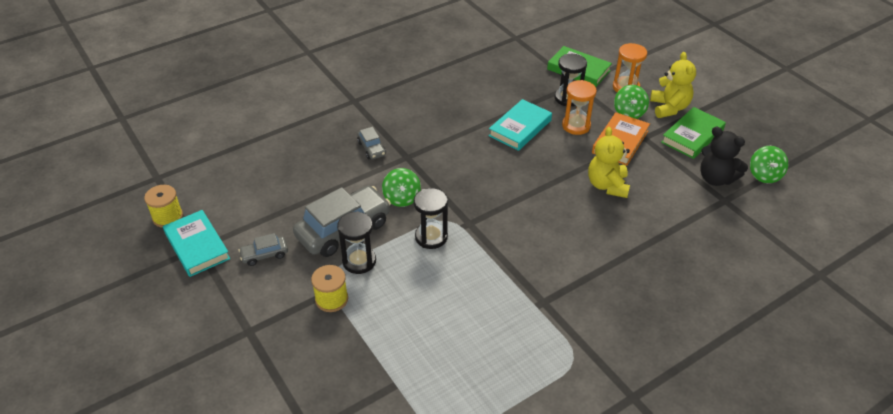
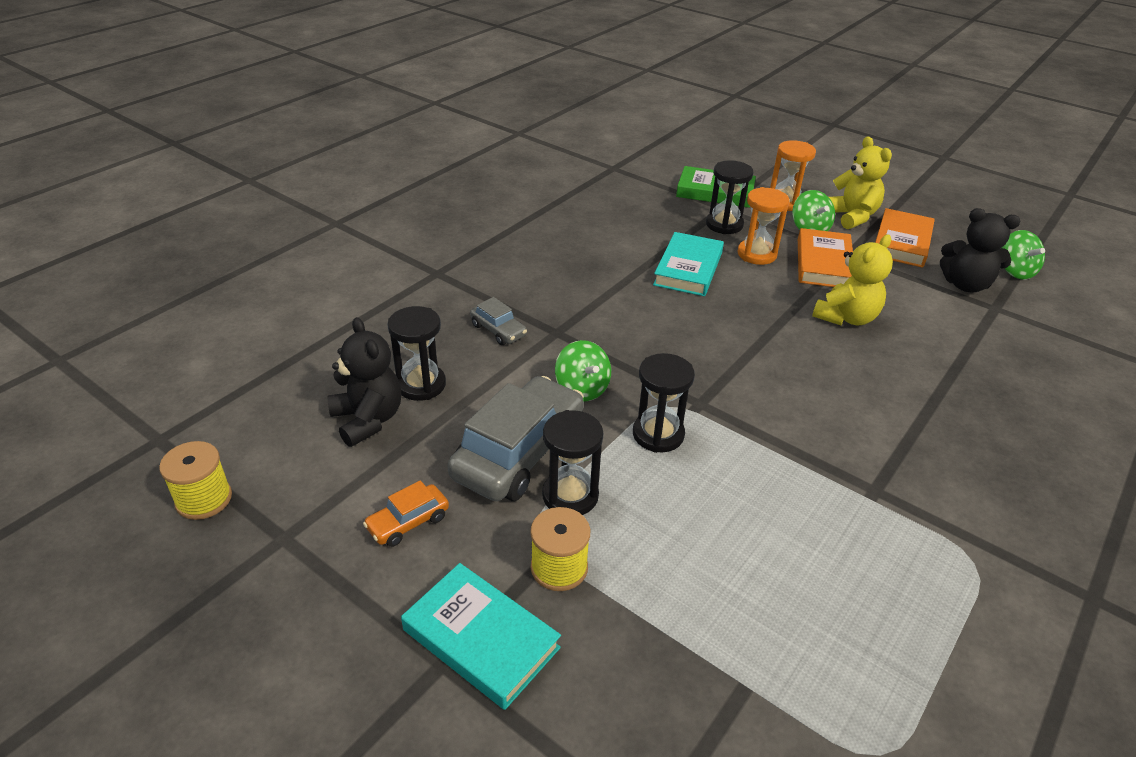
camera: 20 degrees left, 5 degrees down
(197, 246) = (279, 536): turquoise book -> turquoise book (481, 639)
(264, 255) = (408, 522): grey car -> orange car
(270, 190) = (368, 420): none -> black teddy bear
(309, 175) = (421, 385): none -> black hourglass
(607, 185) = (846, 317): yellow teddy bear -> yellow teddy bear turned 120 degrees counterclockwise
(692, 136) = (901, 242): green book -> orange book

